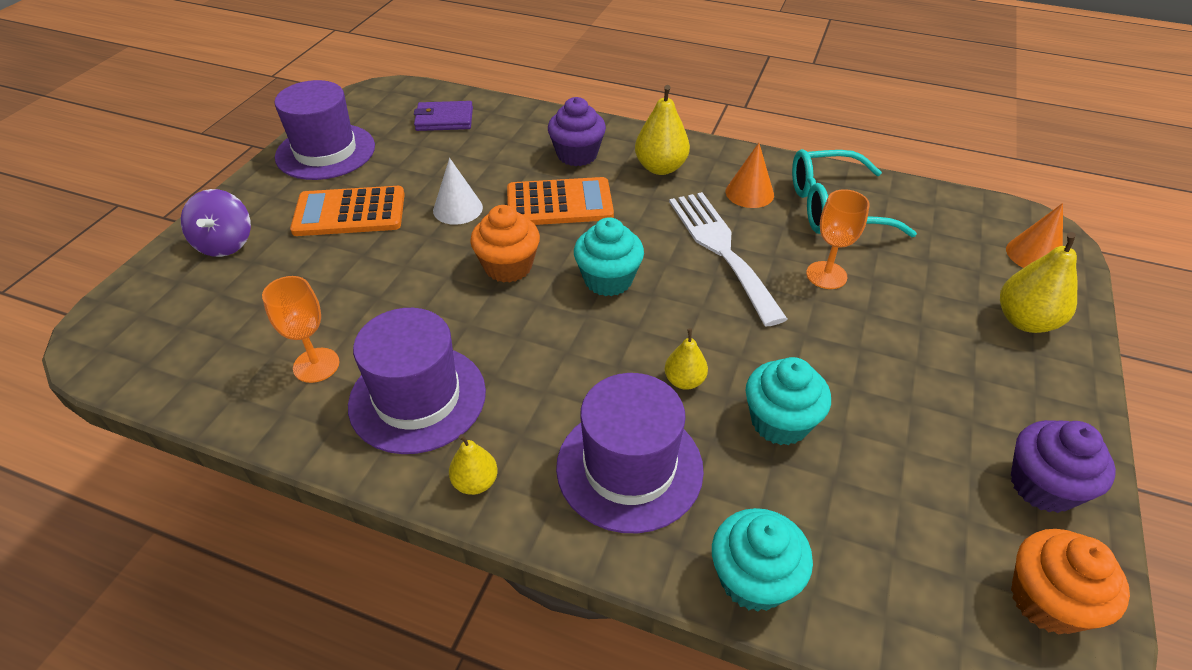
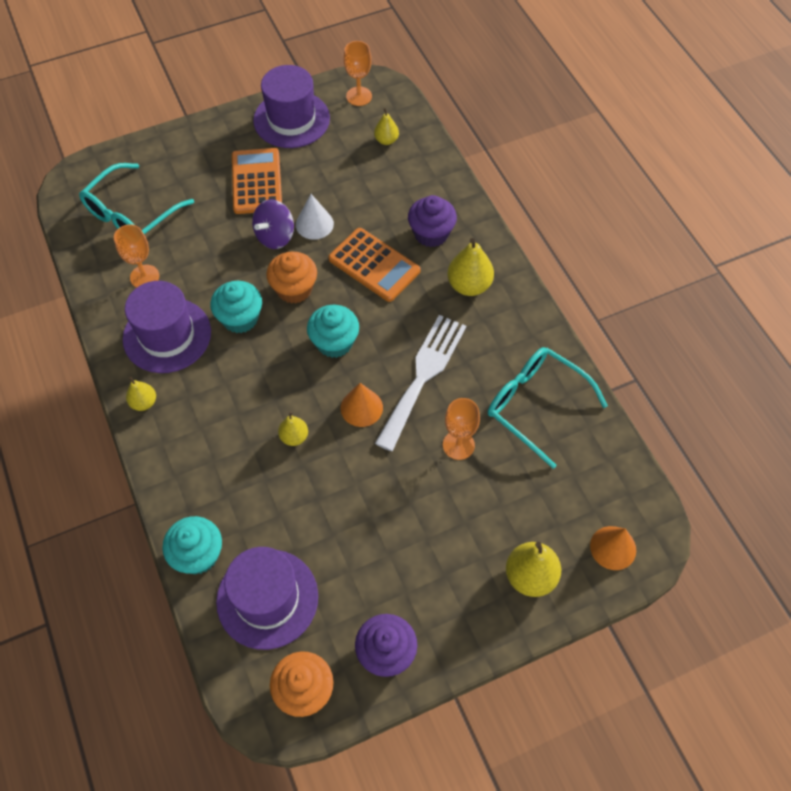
camera: 45 degrees right, 15 degrees up
(224, 321) = (131, 214): none -> turquoise glasses
(225, 243) = (178, 157): purple spinning top -> purple spinning top (275, 236)
(349, 212) = (256, 181): orange calculator -> orange calculator turned 45 degrees clockwise
(375, 105) = (359, 96): none -> orange goblet
(444, 119) = (386, 140): purple wallet -> yellow pear
(629, 467) = (213, 457): purple hat -> purple hat (267, 598)
(749, 193) = (498, 350): orange cone -> orange cone (361, 407)
(779, 422) = (309, 500): turquoise cupcake -> turquoise cupcake (240, 318)

